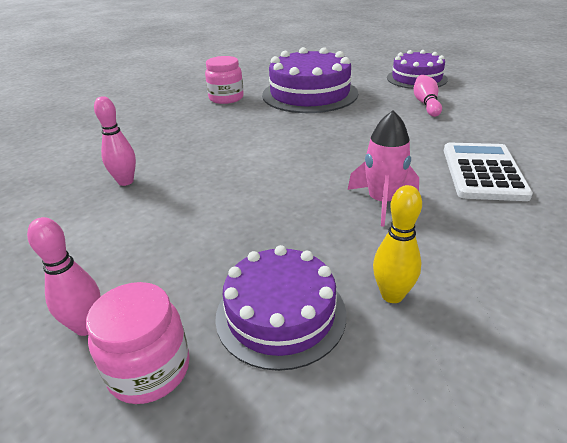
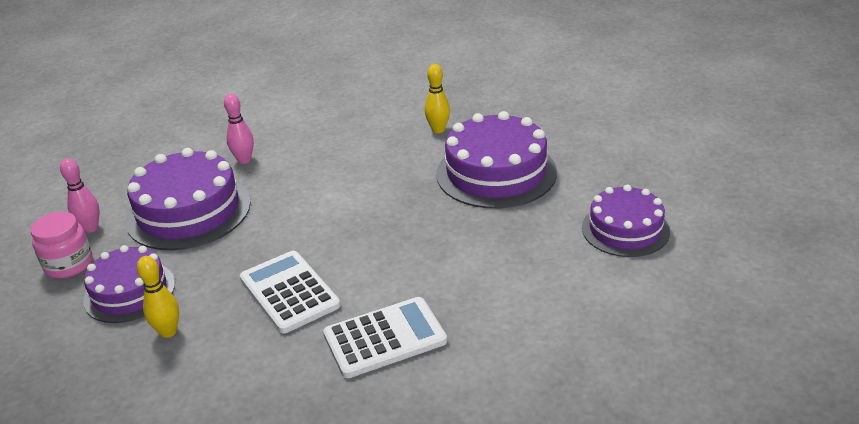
camera: 60 degrees right, 0 degrees up
(167, 234) = (188, 211): none -> purple cake
(226, 98) = (438, 130): pink jar -> yellow bowling pin
(382, 202) = (289, 292): pink rocket -> white calculator
(426, 104) = (539, 259): pink bowling pin -> none

